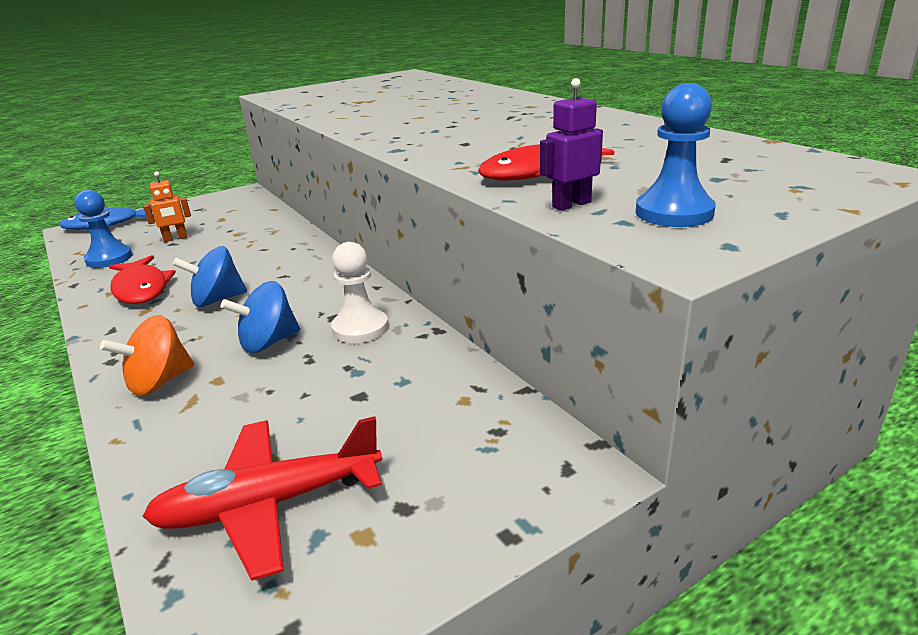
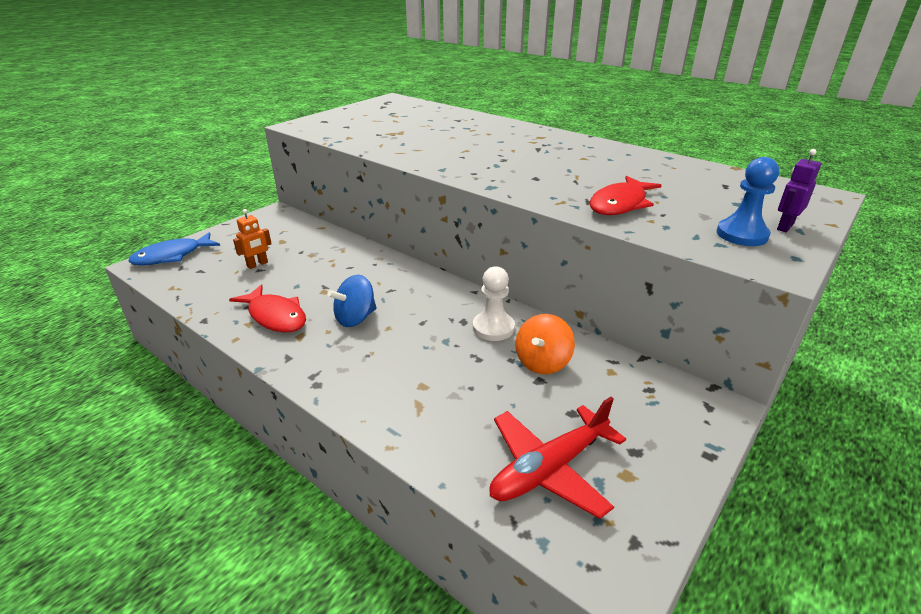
camera: 20 degrees left, 5 degrees up
(109, 258) = (212, 291): blue pawn -> none
(159, 382) = (377, 395): orange spinning top -> orange spinning top (542, 362)
(268, 342) = (433, 349): blue spinning top -> none
(571, 204) = (674, 232): purple robot -> purple robot (785, 227)

